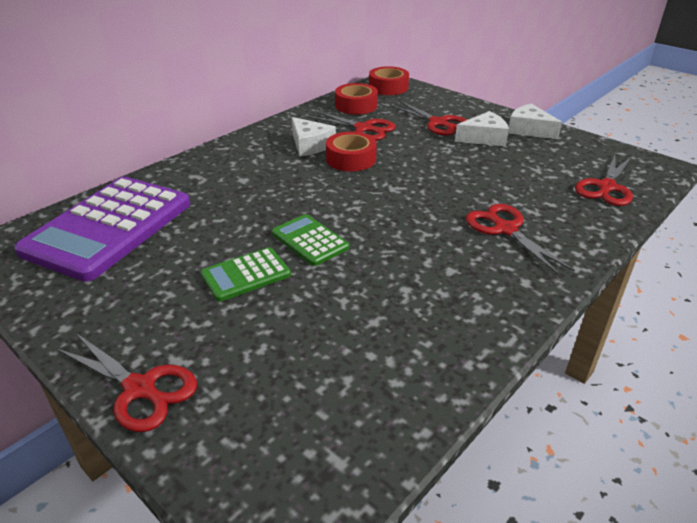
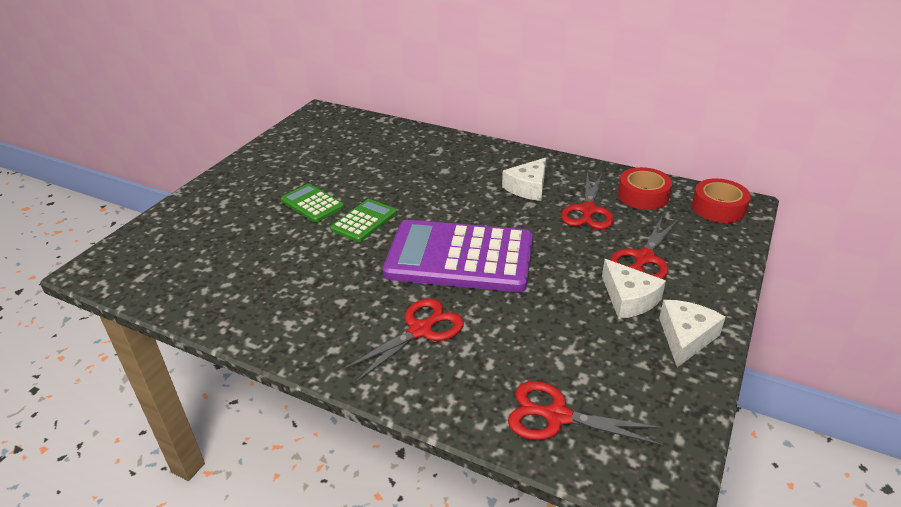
camera: 75 degrees right, 0 degrees up
(109, 227) = (354, 139): purple calculator -> purple calculator (459, 257)
(139, 388) = (200, 196): red scissors -> none
(351, 159) = (513, 215): red tape -> none

